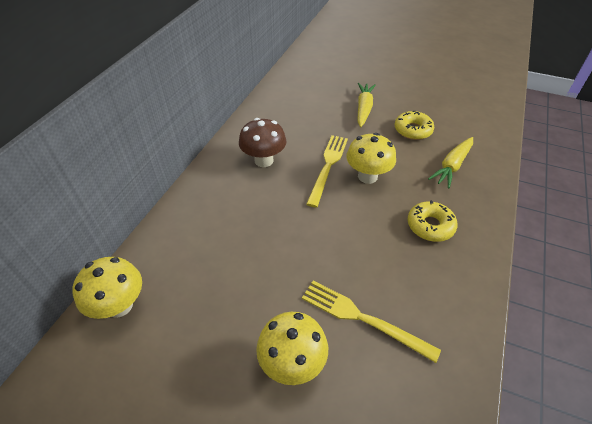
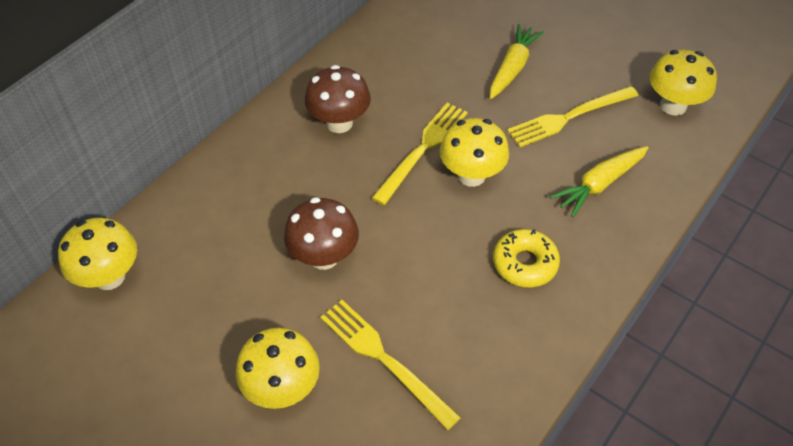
camera: 15 degrees right, 5 degrees up
(287, 252) = (324, 257): none -> brown mushroom
(413, 130) = (569, 117): yellow donut -> yellow fork
(471, 113) = (673, 105): none -> yellow mushroom

